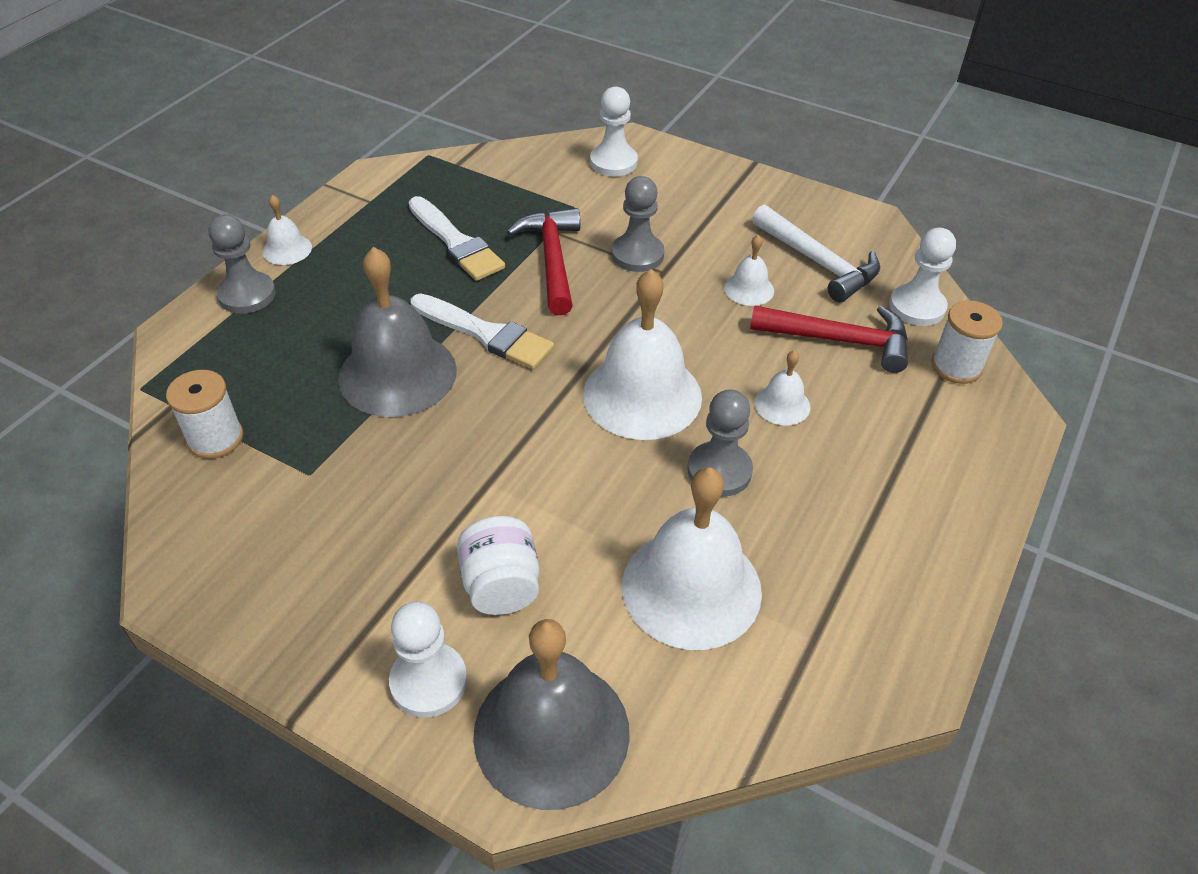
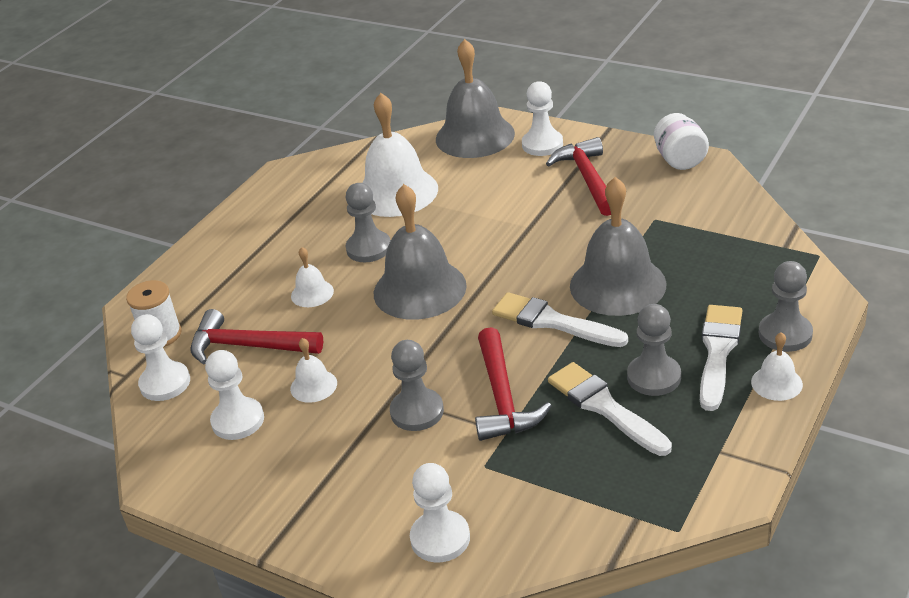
camera: 175 degrees left, 10 degrees down
(215, 438) = (734, 230): white spool -> none
(325, 283) = (718, 352): none -> white brush
(376, 573) = (587, 179): none -> red hammer
(399, 265) = (654, 377): none -> grey pawn
(501, 586) = (510, 181): white jar -> white jar (680, 160)
(642, 395) = (419, 289): white bell -> grey bell
(818, 262) = (238, 420): white hammer -> white pawn

